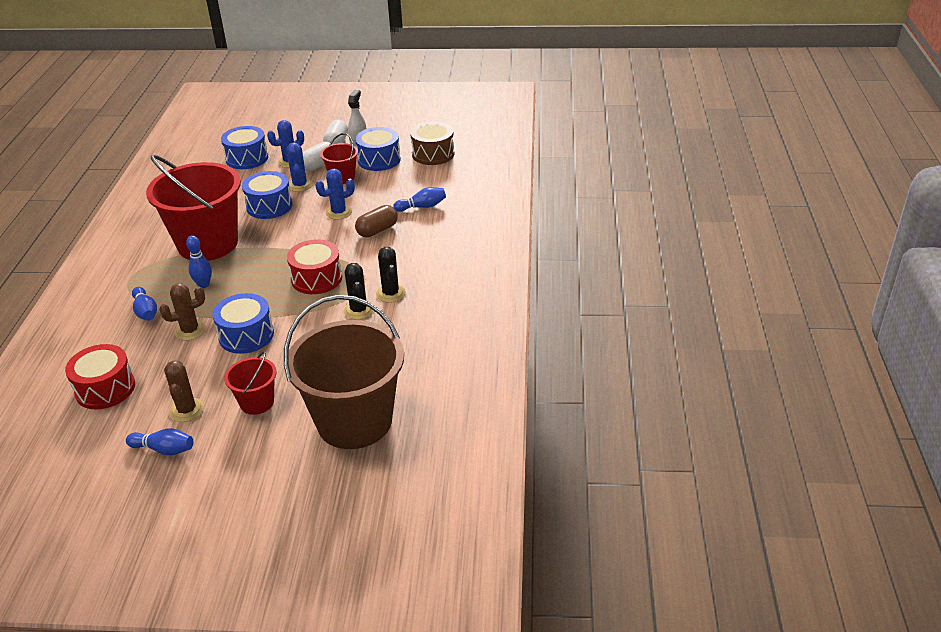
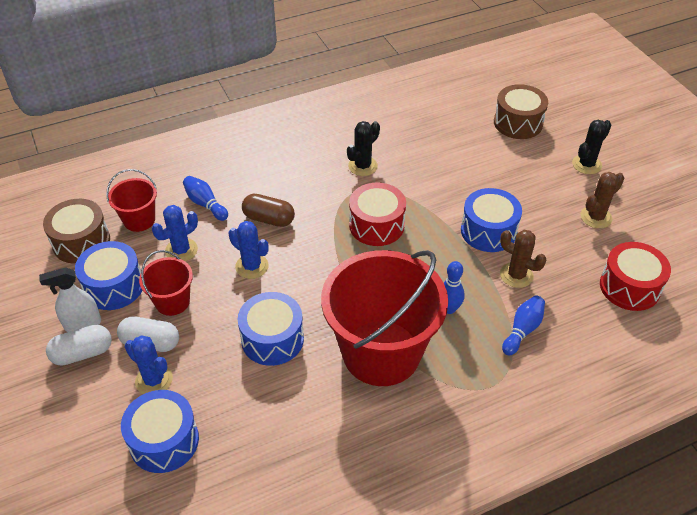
camera: 120 degrees left, 10 degrees up
(164, 449) = (639, 206): blue bowling pin -> none
(257, 402) = (550, 181): red bucket -> red bucket (139, 220)
(300, 185) = (210, 335): blue cactus -> blue cactus (181, 250)
(354, 421) = (518, 123): brown bucket -> brown drum
(358, 310) = (399, 176): black cactus -> black cactus (586, 164)

